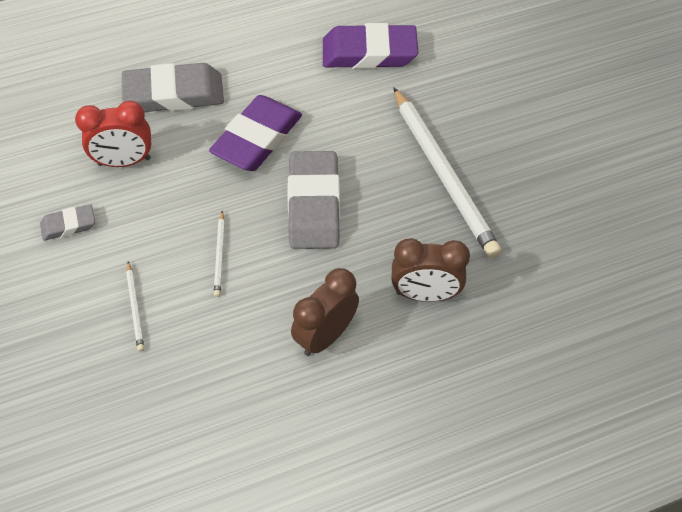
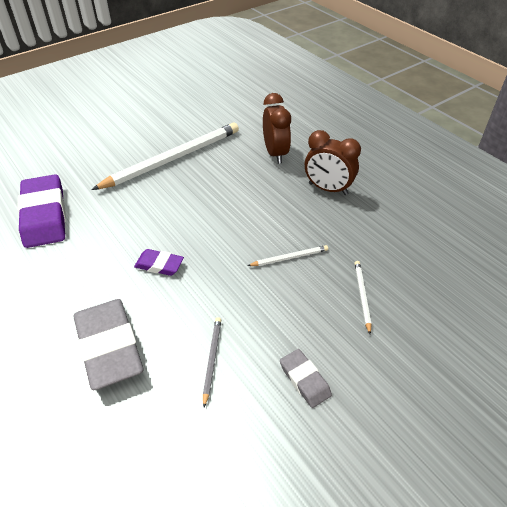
camera: 105 degrees left, 10 degrees down
(124, 162) = (212, 360): red clock -> grey pencil
(135, 307) = (362, 296): white pencil -> white pencil turned 60 degrees counterclockwise
(257, 138) = (159, 265): purple eraser -> purple eraser, size x0.50
(314, 205) = (221, 216): grey eraser -> none

